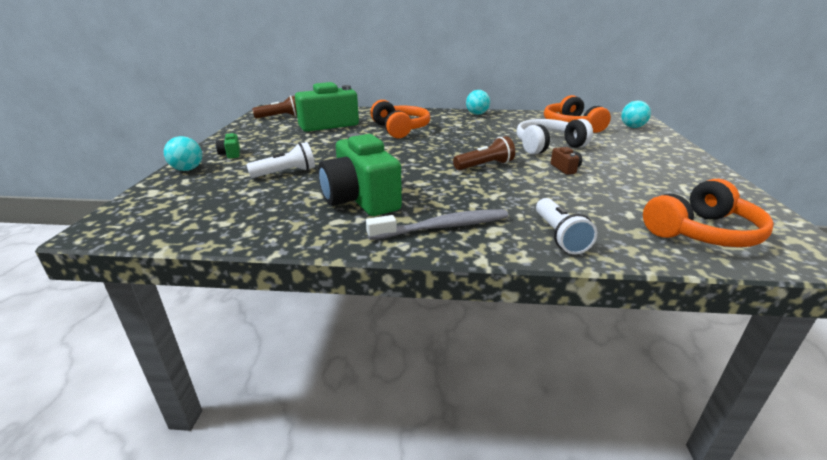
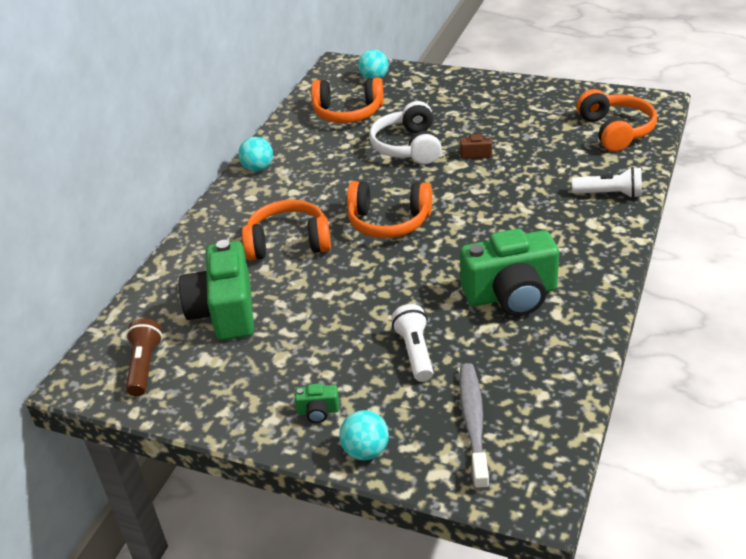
camera: 70 degrees left, 10 degrees up
(440, 150) = (389, 221): none -> orange headphones
(443, 227) = (582, 250): grey toothbrush -> grey toothbrush (473, 423)
(484, 166) = (449, 200): brown flashlight -> none

